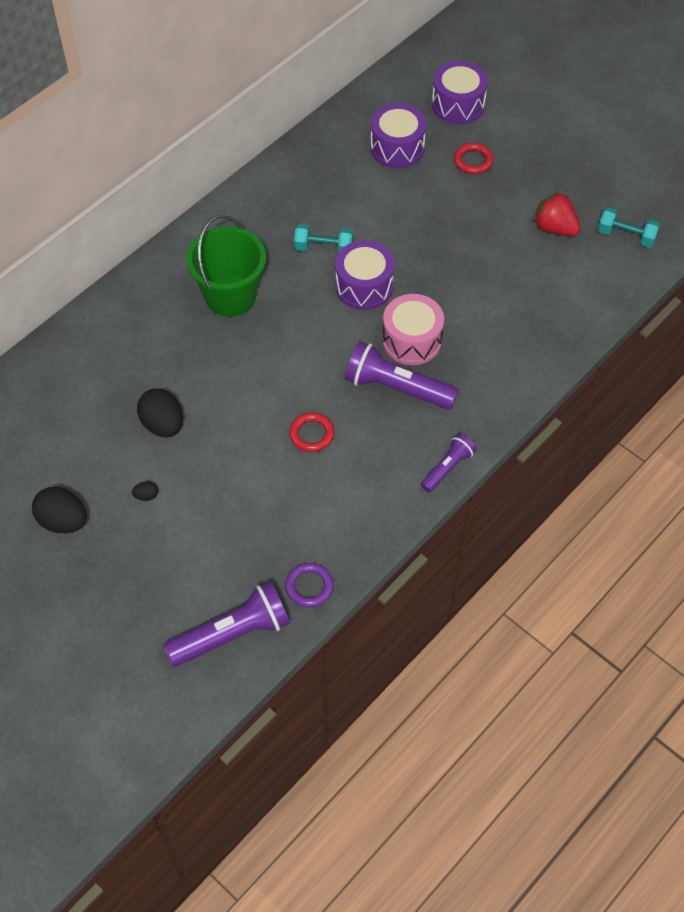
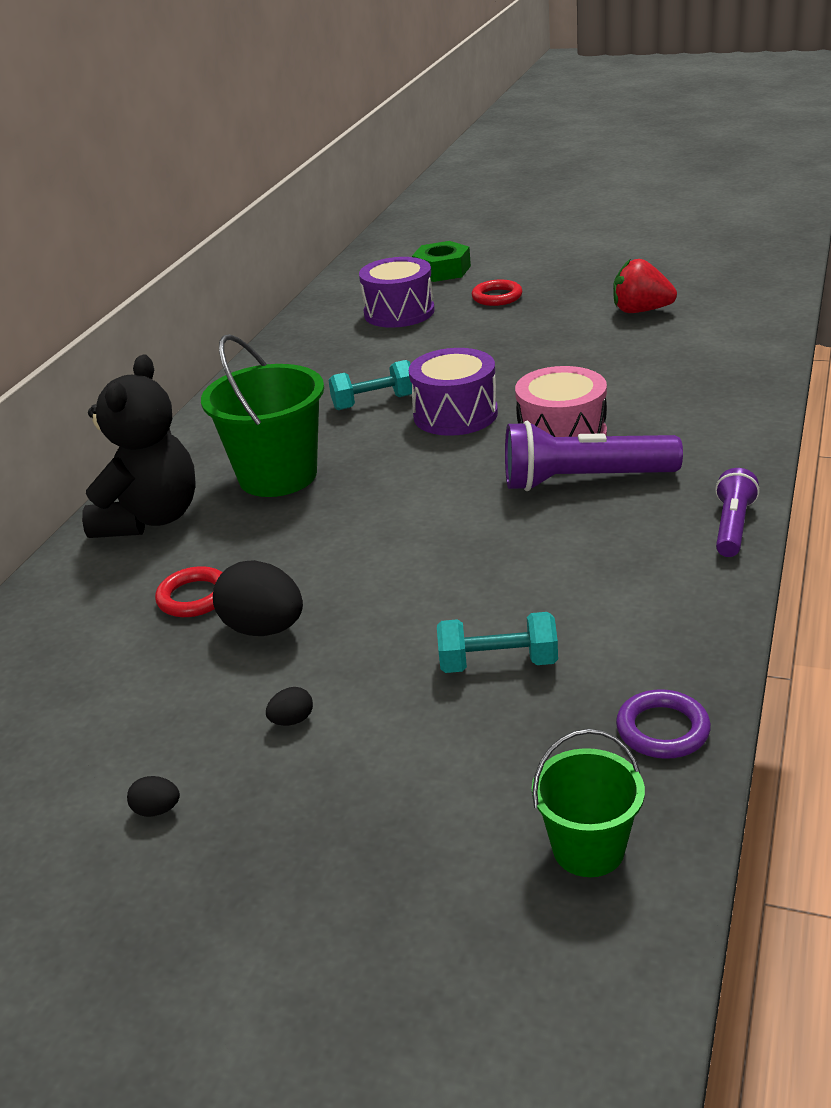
camera: 20 degrees left, 25 degrees down
(63, 521) = (157, 810): black egg -> black egg, size x0.45
(143, 301) = (150, 519): none -> black teddy bear
(232, 634) = (588, 849): purple flashlight -> green bucket
(311, 434) = (506, 561): red ring -> red ring (194, 597)
(458, 105) = (442, 270): purple drum -> green nut
(626, 236) = (726, 294): turquoise dumbbell -> turquoise dumbbell (498, 663)

